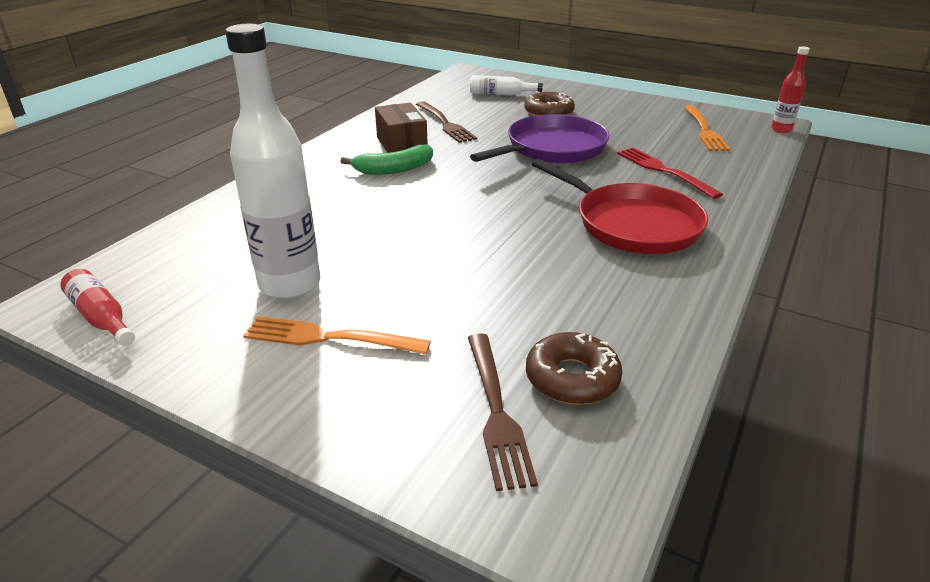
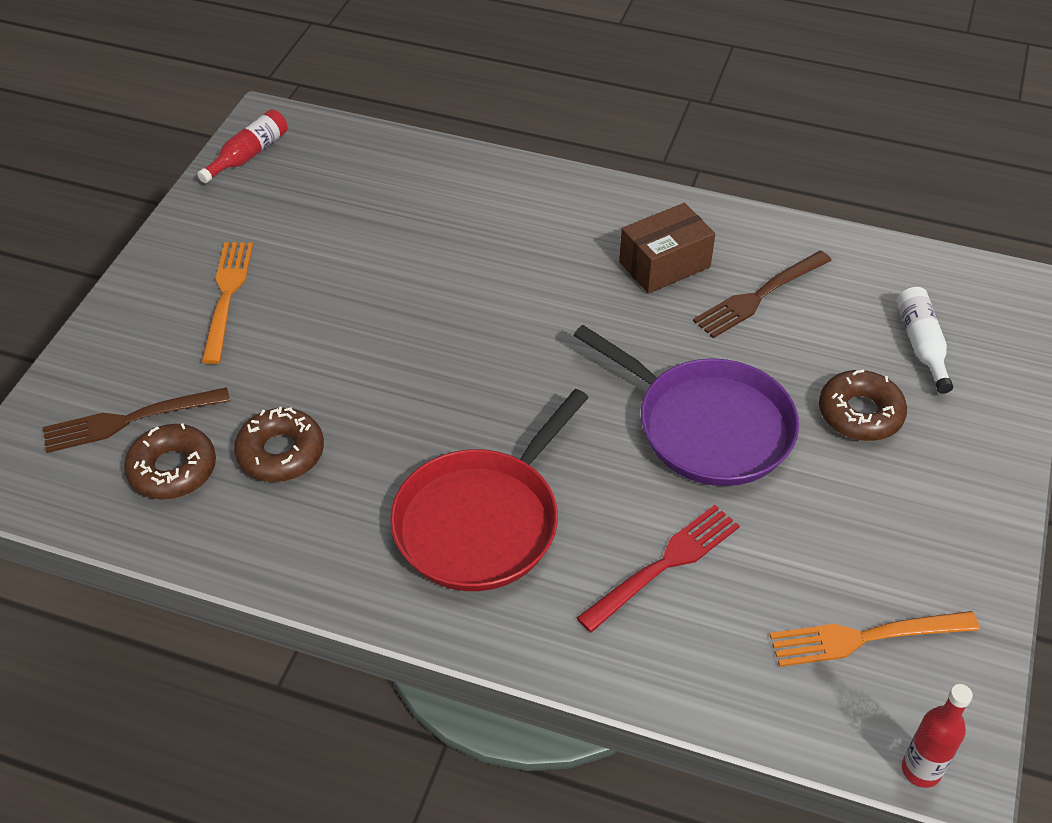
camera: 80 degrees right, 15 degrees up
(290, 284) = (309, 249): white bottle -> none
(394, 169) = (584, 271): green banana -> none
(556, 310) = (281, 453): none -> brown donut

